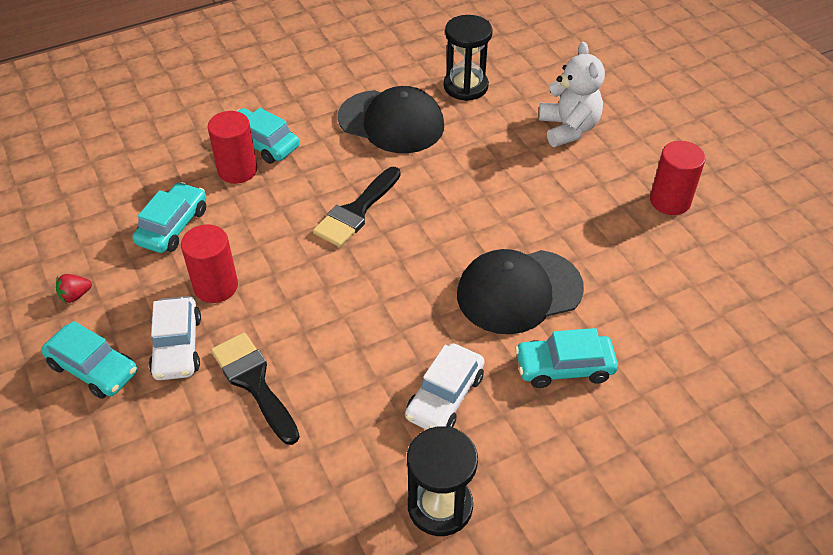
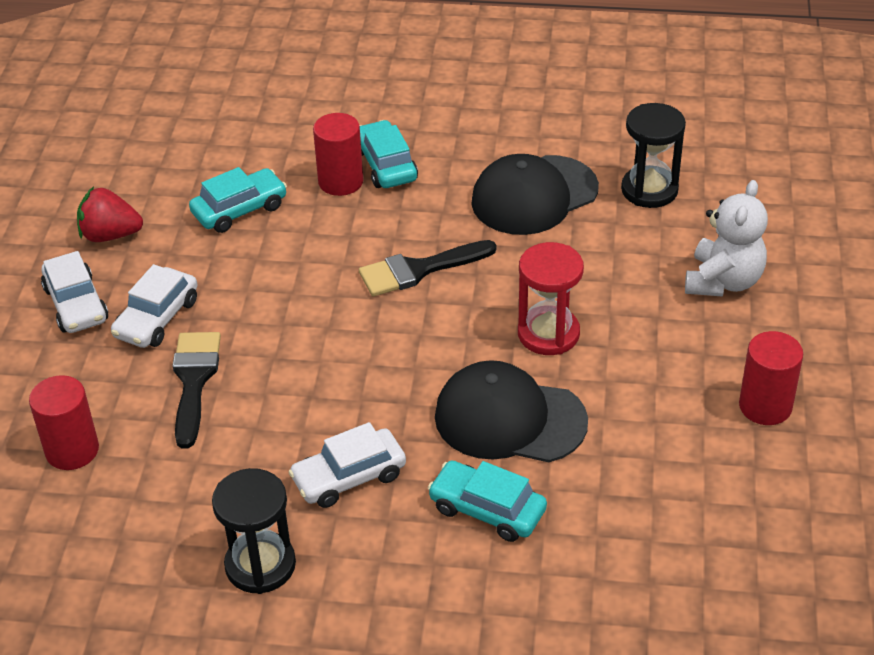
camera: 35 degrees right, 5 degrees down
(75, 295) = (110, 235): red strawberry -> red strawberry, size x1.81
(93, 368) = (76, 304): turquoise car -> white car
(216, 286) = (231, 281): red cylinder -> red cylinder (72, 450)
(391, 122) = (534, 195): black cap -> black cap turned 90 degrees clockwise
(489, 216) = (548, 334): none -> red hourglass

